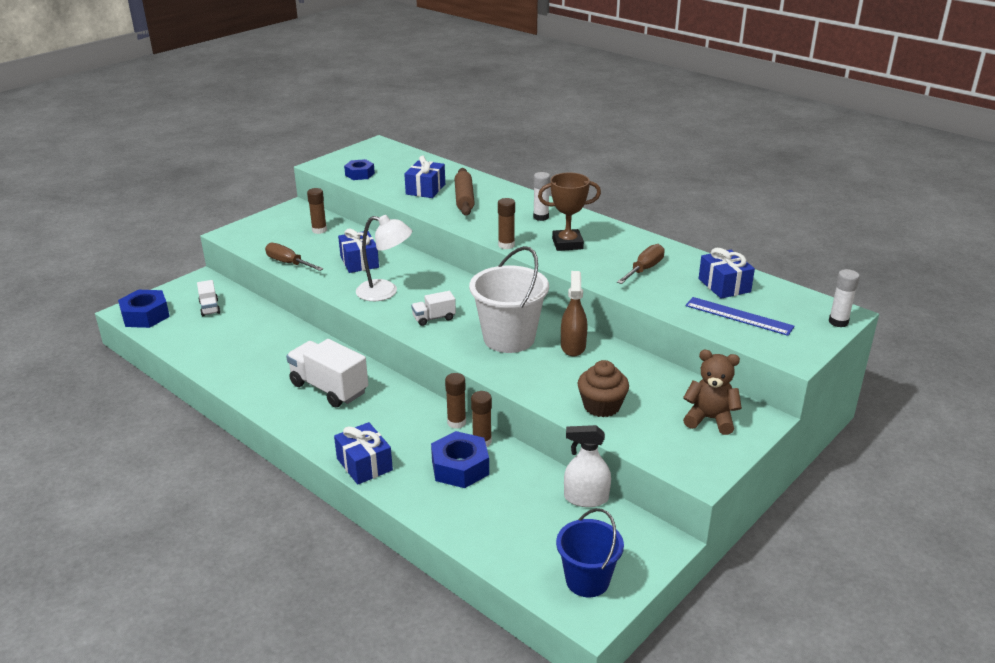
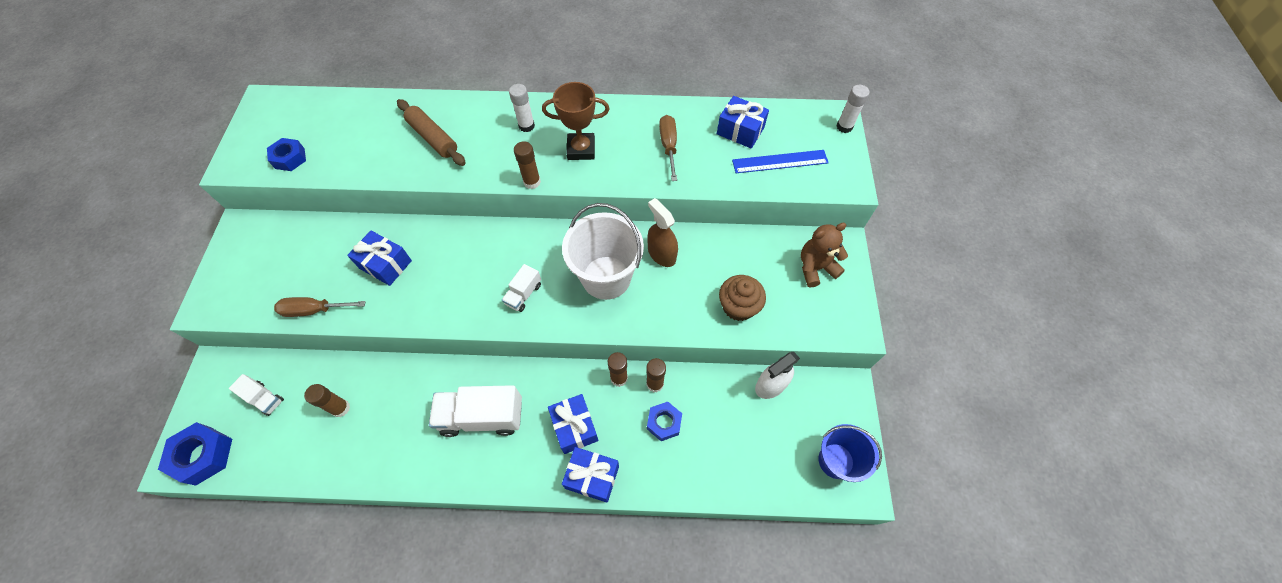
camera: 40 degrees left, 30 degrees up
(319, 230) = (300, 244): brown glue stick -> brown glue stick (341, 408)
(385, 292) = (449, 289): white lamp -> none
(425, 189) = (382, 145): blue gift -> blue gift (574, 427)
(460, 467) = (664, 423): blue nut -> blue nut, size x0.66
(567, 244) = (581, 149): brown trophy -> brown trophy turned 45 degrees clockwise

